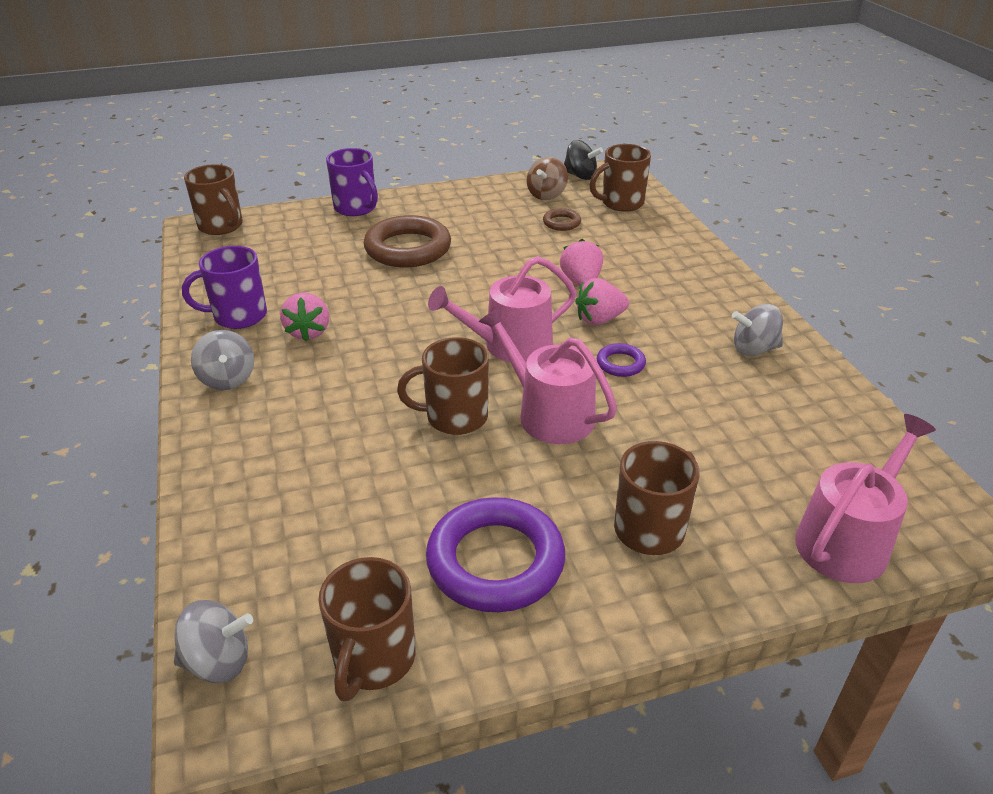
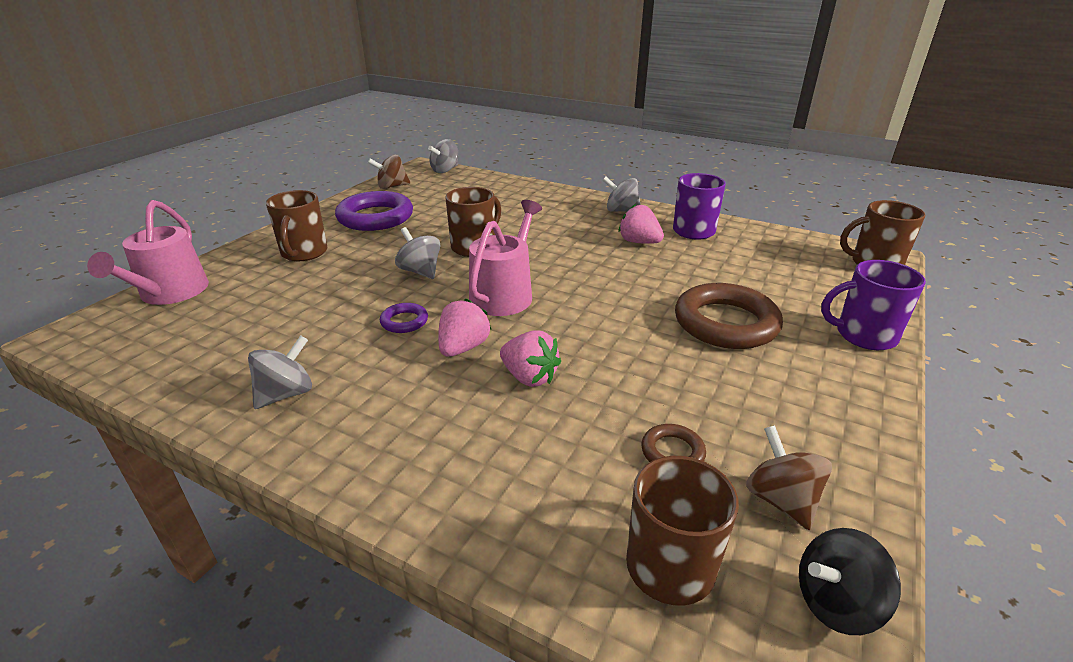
camera: 135 degrees right, 5 degrees down
(373, 659) = (392, 186): brown mug -> brown spinning top
(549, 413) = (420, 271): pink watering can -> grey spinning top

